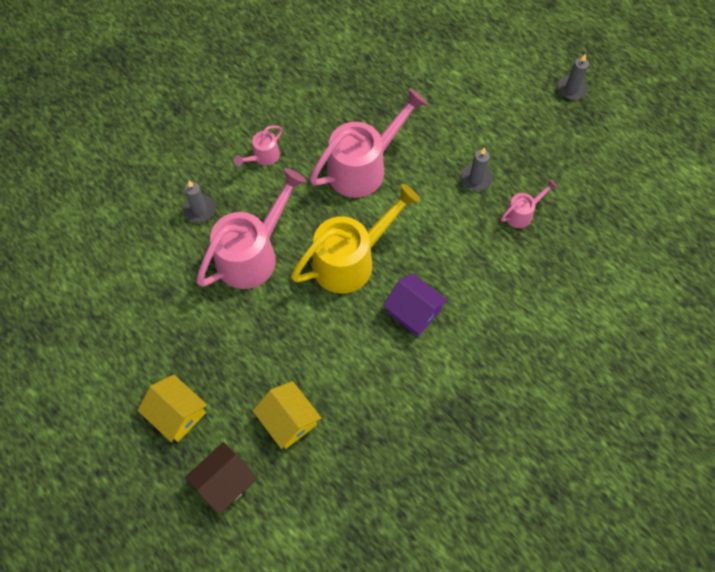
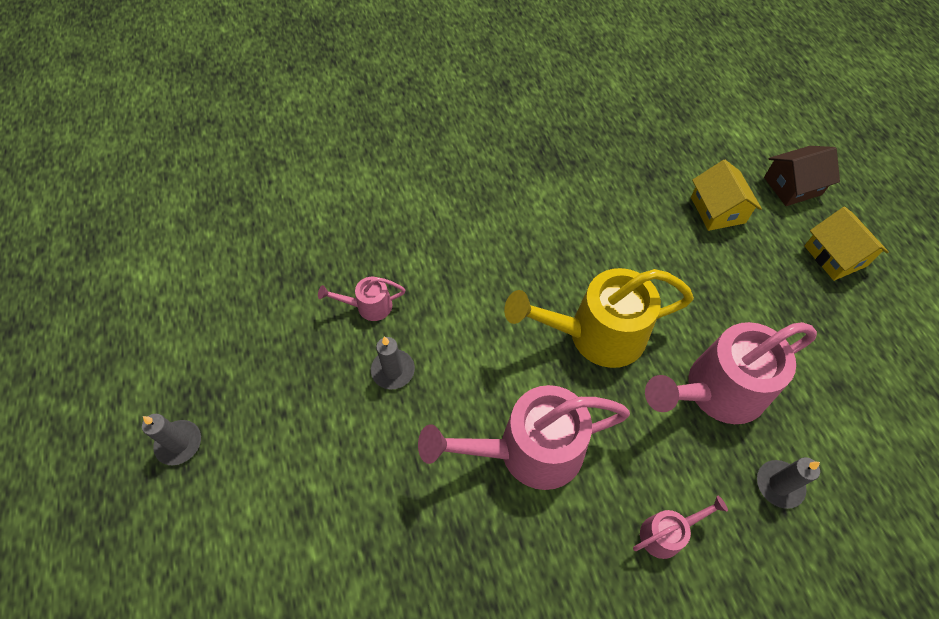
camera: 155 degrees left, 5 degrees down
(413, 311) = (549, 255): purple house -> none

